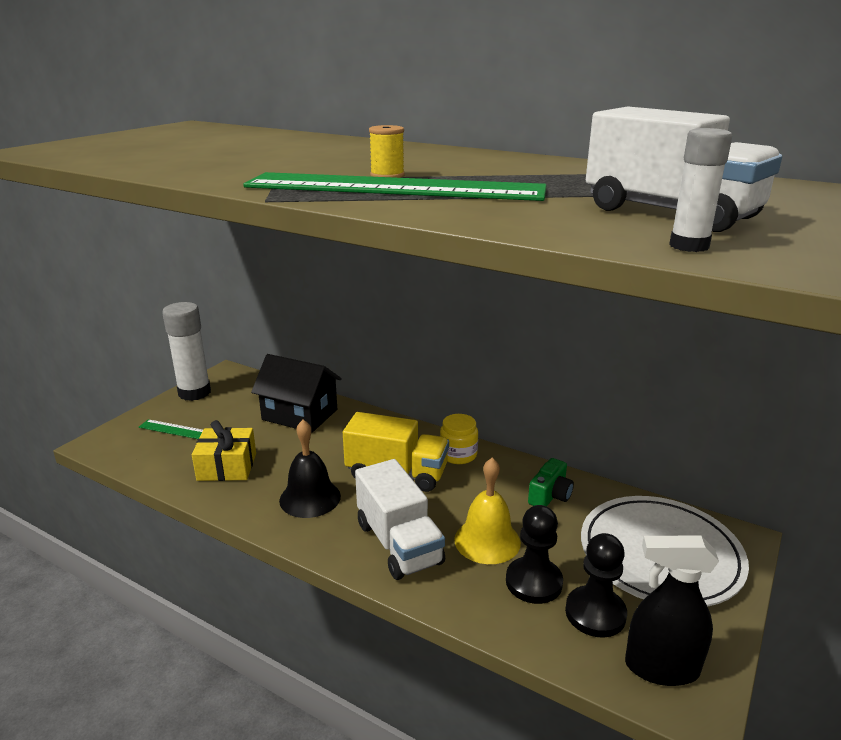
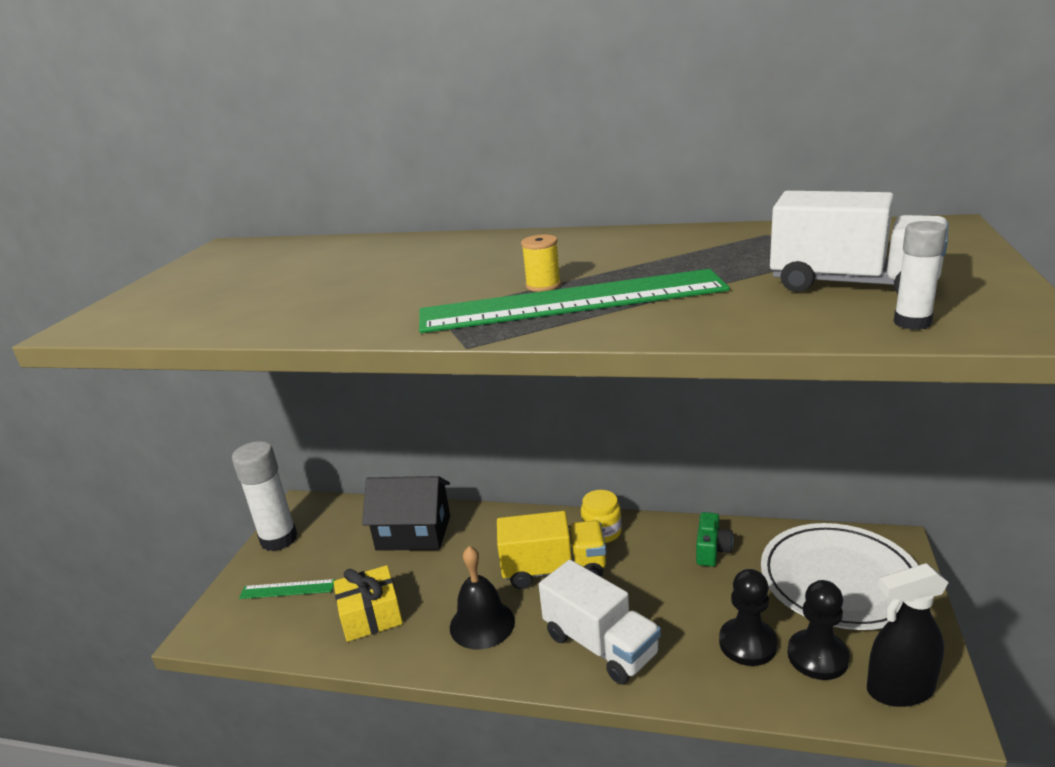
camera: 15 degrees left, 0 degrees up
(487, 540) = (681, 615): yellow bell -> none

